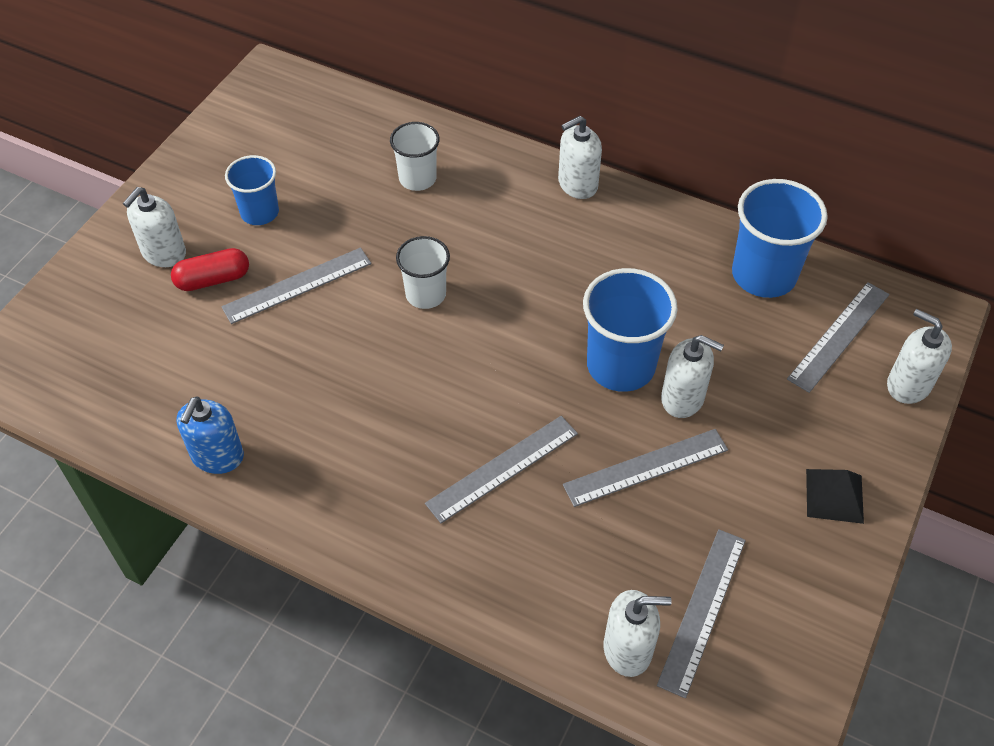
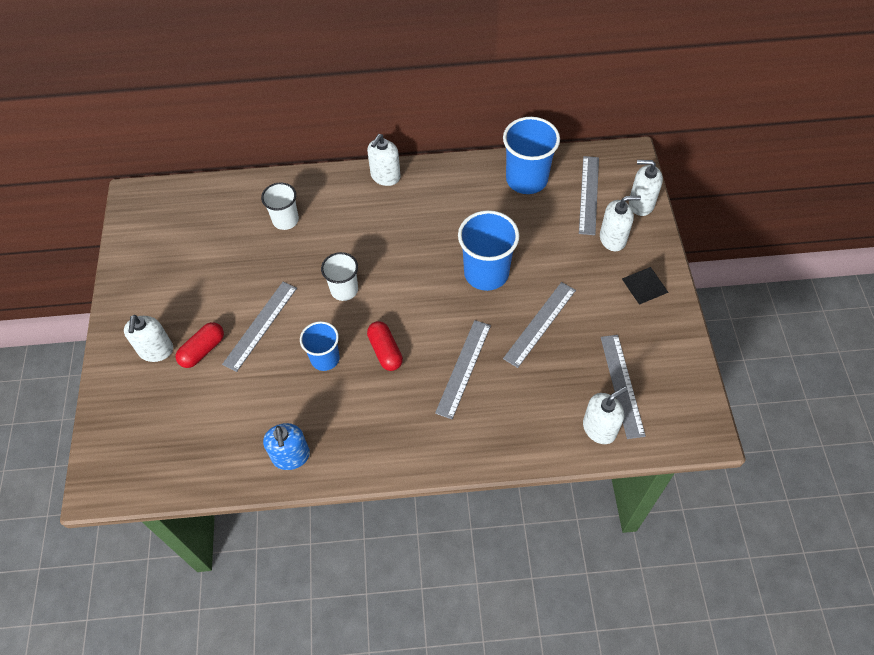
camera: 30 degrees left, 5 degrees up
(260, 212) = (200, 292): blue cup -> blue cup (325, 358)
(420, 394) = (385, 351): none -> red capsule
(682, 398) = (532, 274): white soap dispenser -> white soap dispenser (613, 239)

